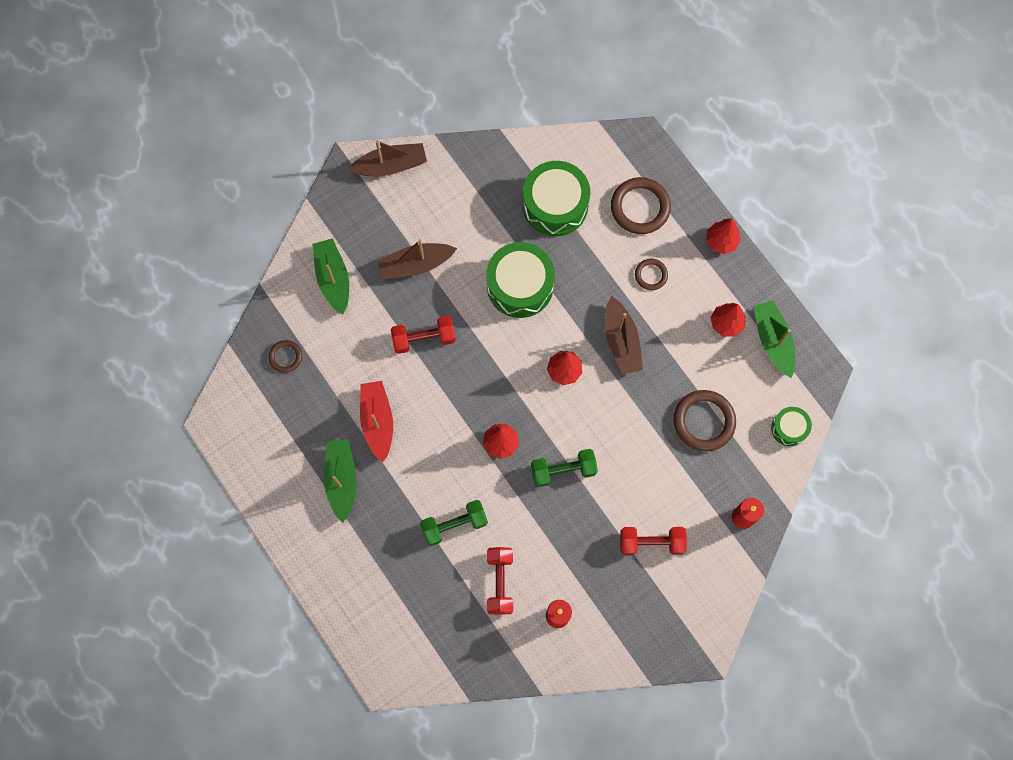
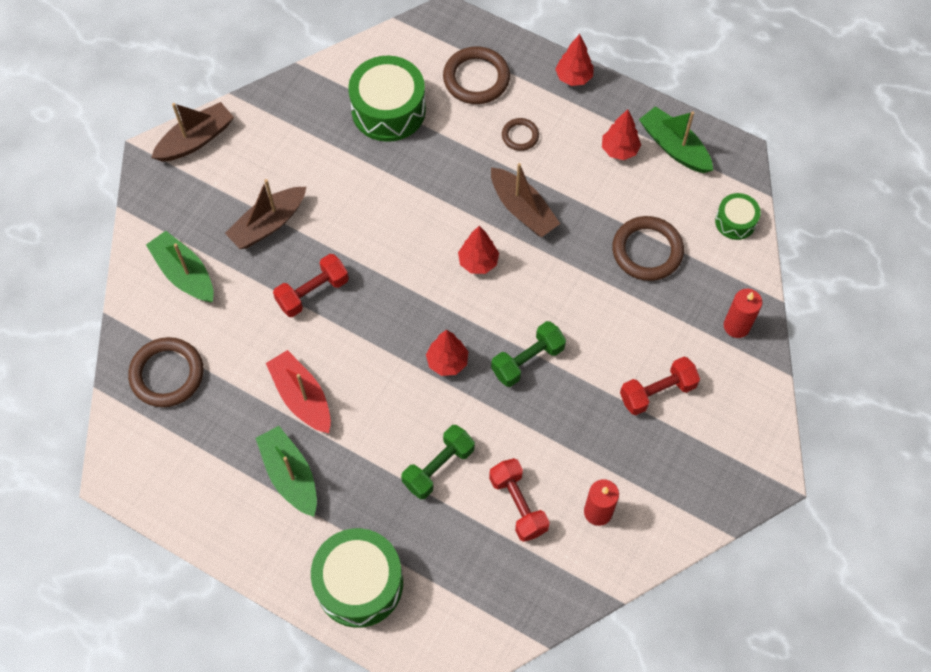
camera: 25 degrees left, 10 degrees down
(285, 357) = (167, 374): brown ring -> brown ring, size x1.83
(520, 286) = (390, 200): green drum -> green drum (359, 583)

